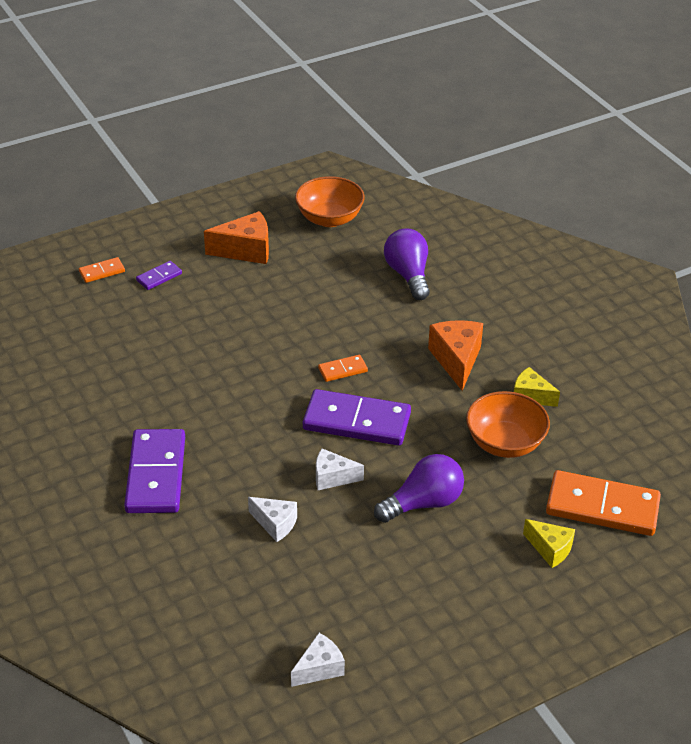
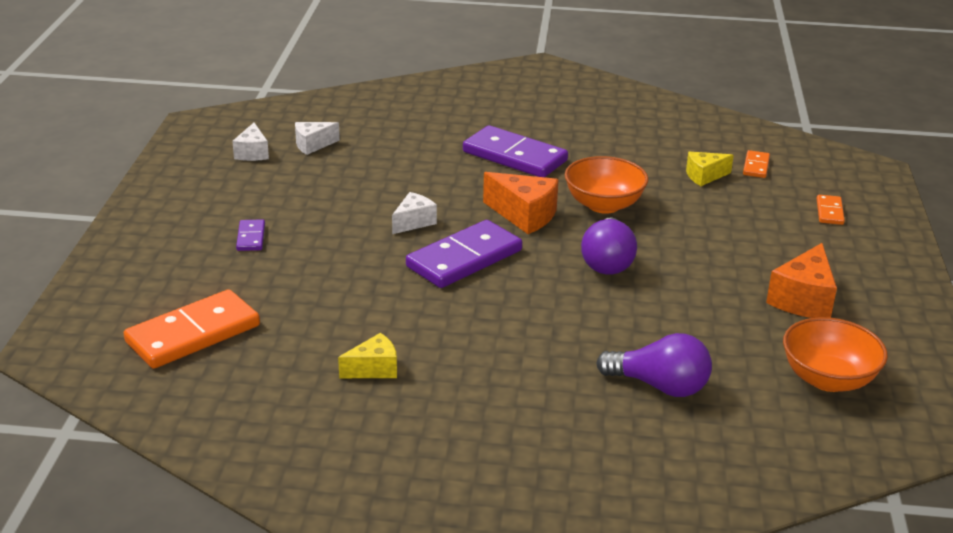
camera: 125 degrees right, 10 degrees down
(159, 277) = (794, 237): purple domino -> purple domino (251, 237)
(275, 524) = (399, 182): white cheese -> white cheese (312, 145)
(342, 370) = (542, 279): orange domino -> orange domino (756, 166)
(423, 503) = (329, 249): purple light bulb -> purple light bulb (607, 262)
(456, 360) = (480, 350): orange cheese -> orange cheese (524, 215)
(505, 443) = (336, 321): orange bowl -> orange bowl (604, 205)
(550, 549) = (196, 284): yellow cheese -> yellow cheese (704, 176)

